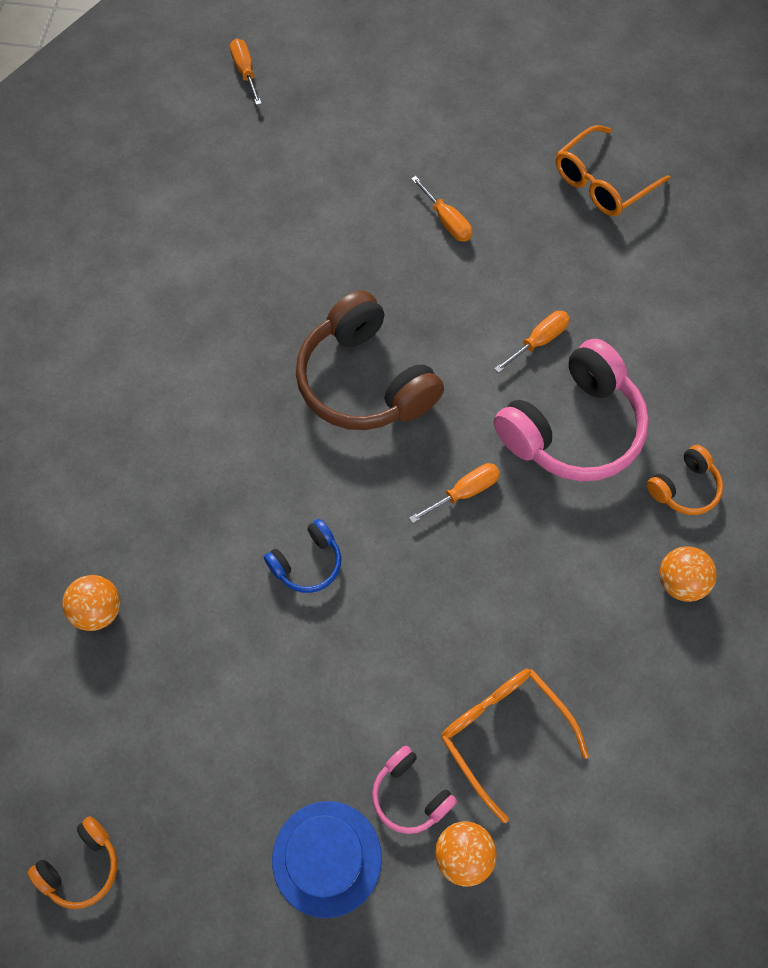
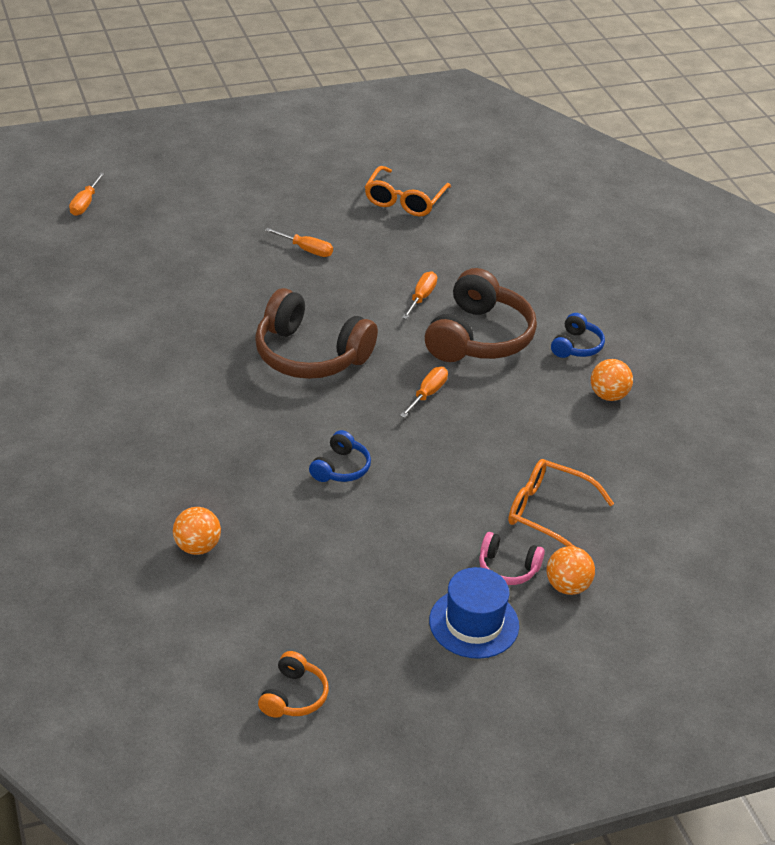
camera: 30 degrees left, 25 degrees down
(245, 72) = (85, 204): orange screwdriver -> orange screwdriver turned 120 degrees counterclockwise
(572, 428) = (478, 337): pink headphones -> brown headphones
(684, 487) = (576, 346): orange headphones -> blue headphones

